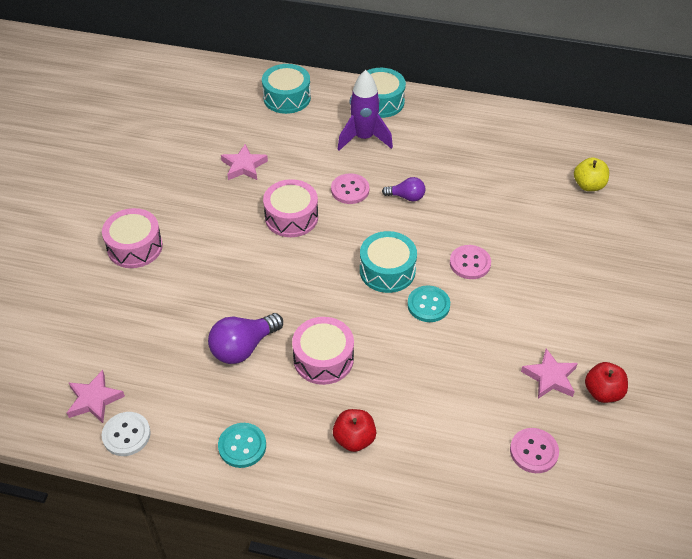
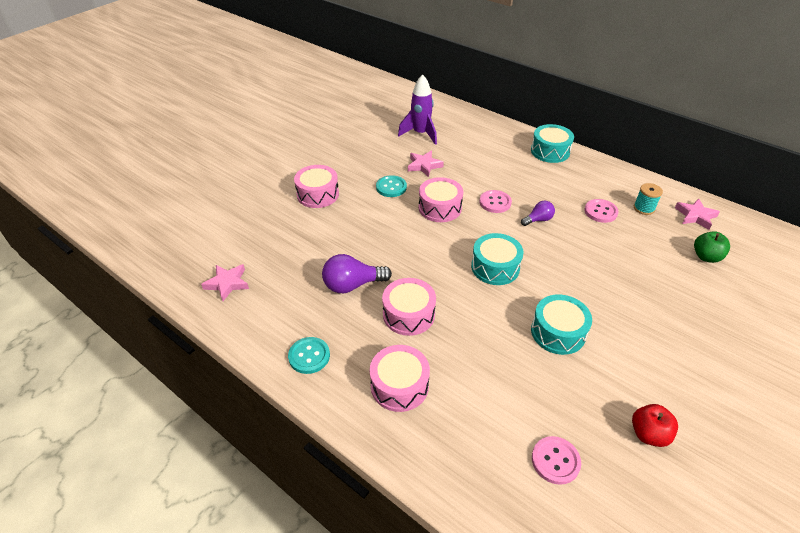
camera: 25 degrees right, 5 degrees down
(126, 435) = (233, 315): white button -> none
(287, 98) = (479, 132): turquoise drum -> turquoise drum (558, 332)
(354, 439) = (399, 385): red apple -> pink drum
(364, 138) = (524, 171): purple rocket -> purple rocket (420, 134)
(406, 197) = (538, 220): purple light bulb -> purple light bulb turned 60 degrees counterclockwise
(428, 305) = (516, 303): turquoise button -> turquoise button (391, 187)
(470, 263) = (568, 283): pink button -> pink button (600, 212)
(508, 146) = (644, 208): none -> turquoise spool
(550, 377) = (601, 401): pink star -> pink star (695, 216)
(588, 185) = (706, 257): yellow apple -> green apple

